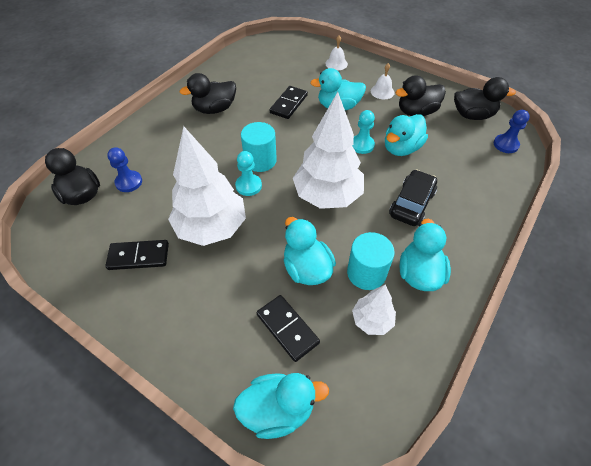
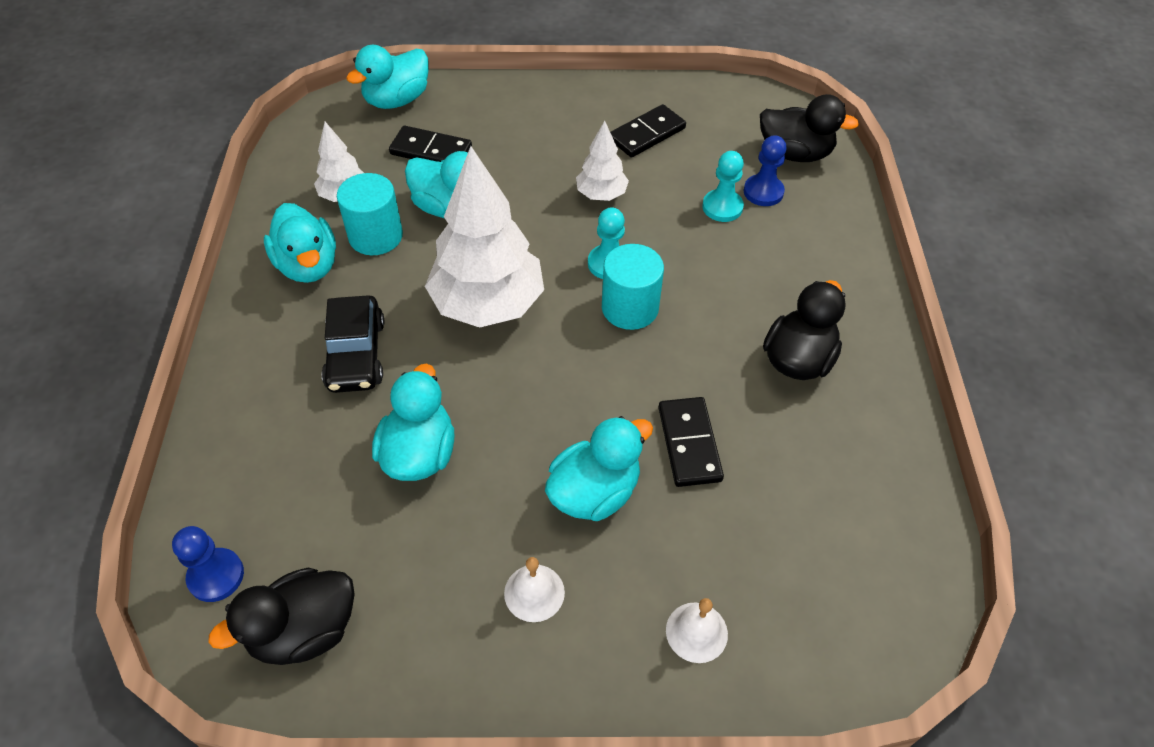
camera: 145 degrees right, 0 degrees up
(211, 228) = (601, 195): white tree -> white tree, size x0.50
(362, 145) = (492, 422): turquoise pawn -> turquoise pawn (722, 207)
(416, 112) = (431, 569): black duck -> none

